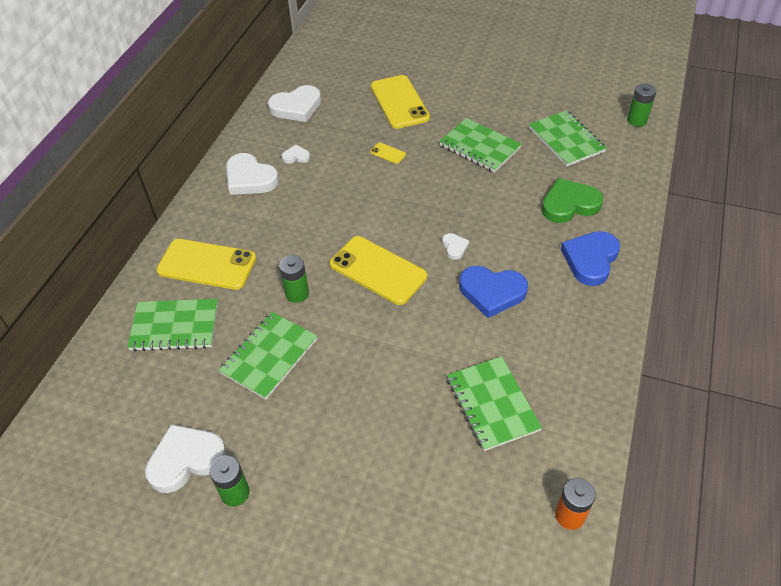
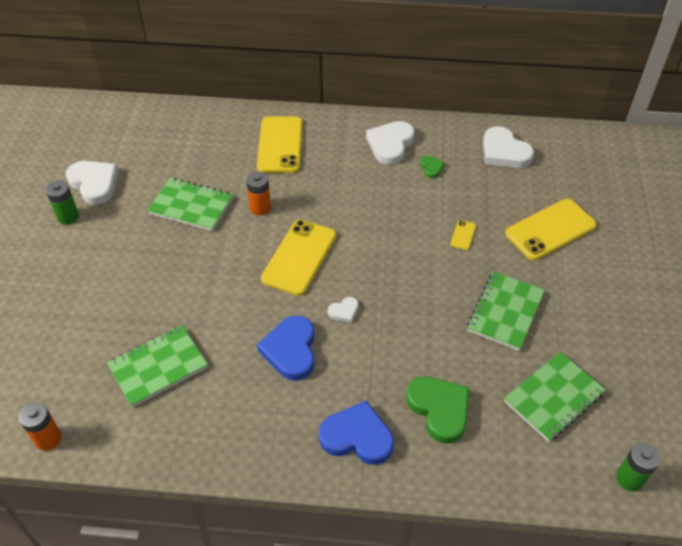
camera: 75 degrees right, 0 degrees up
(175, 326) = (213, 144): green notebook -> none
(296, 156) = (431, 168): white heart -> green heart
(297, 293) = (260, 208): green battery -> orange battery

